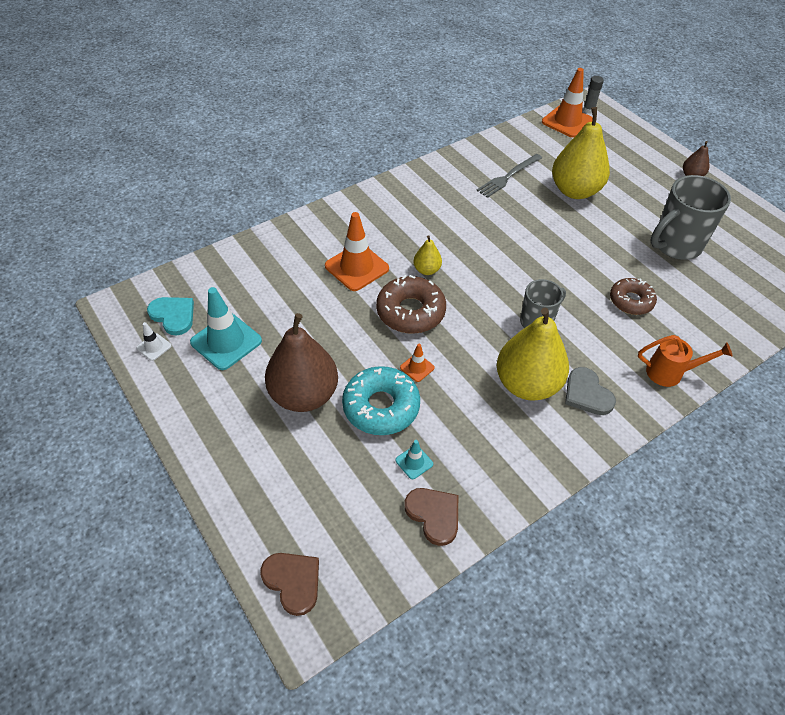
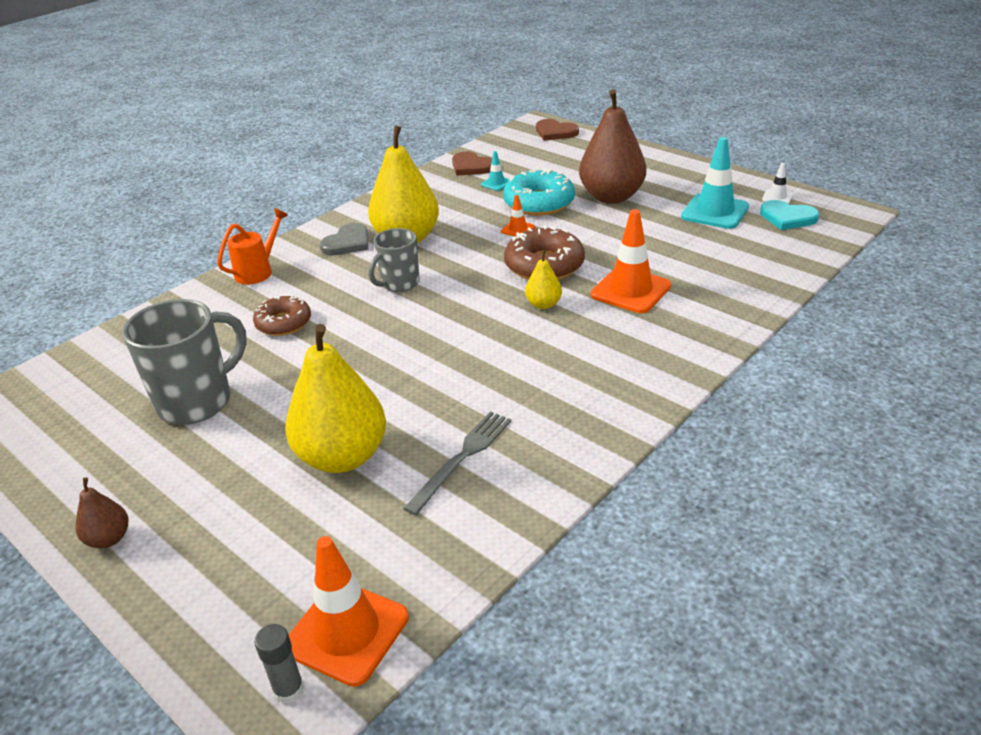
camera: 170 degrees right, 15 degrees down
(587, 394) = (347, 243): grey heart -> grey heart turned 75 degrees clockwise
(670, 373) = (258, 271): orange watering can -> orange watering can turned 135 degrees clockwise

